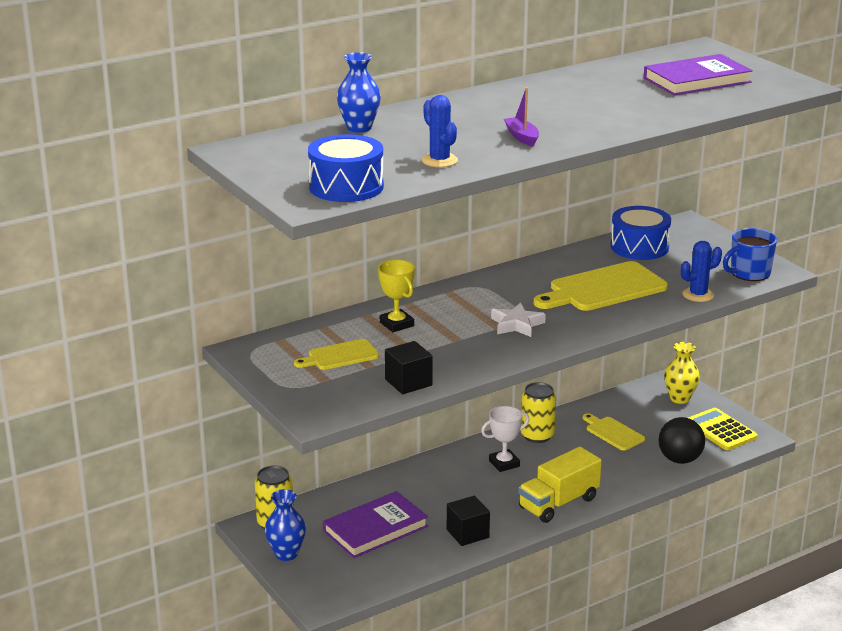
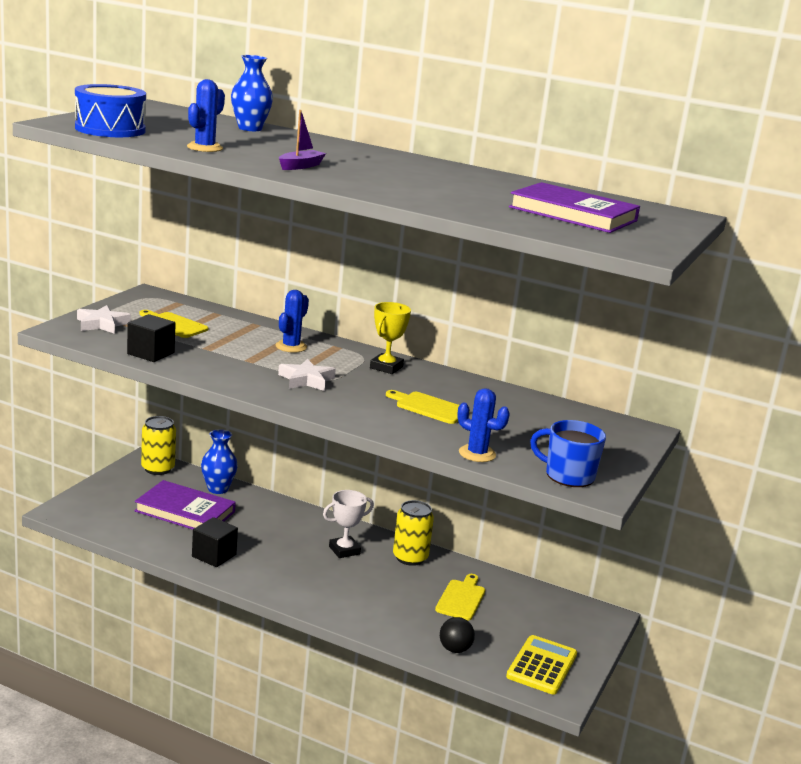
camera: 55 degrees right, 5 degrees down
(286, 554) = (118, 482): blue vase -> blue vase (218, 489)
(312, 392) = (102, 324): none -> white star
(396, 324) = (252, 336): yellow trophy -> yellow trophy (386, 367)
(435, 312) = (291, 347): none -> blue cactus
(504, 463) = (344, 550): white trophy -> white trophy turned 60 degrees counterclockwise
(558, 503) = (305, 592): yellow truck -> none
(603, 288) = (429, 407): yellow cutting board -> yellow cutting board, size x0.56
(639, 247) = (547, 413): blue drum -> none
(679, 398) = (574, 627): yellow vase -> none
(680, 459) = (455, 649): black ball -> black ball, size x0.65

